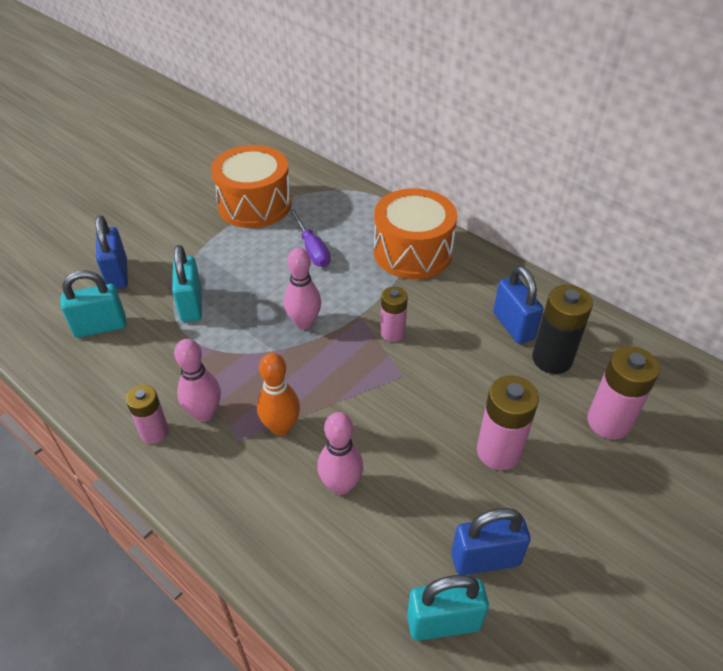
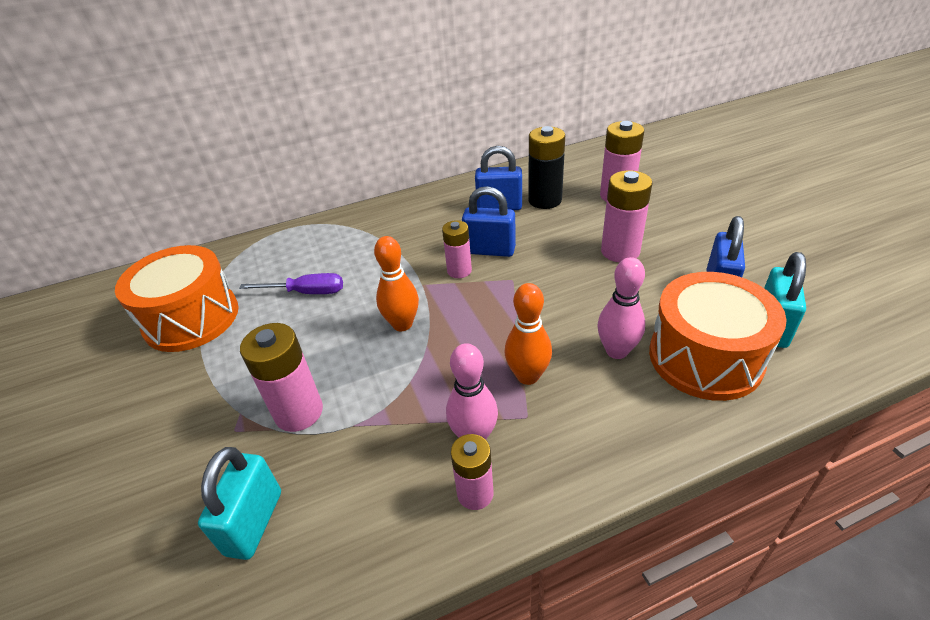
camera: 60 degrees left, 5 degrees down
(117, 274) = (172, 482): blue padlock -> blue padlock (490, 250)
(191, 305) = (299, 412): turquoise padlock -> pink battery
(304, 323) = (402, 324): pink bowling pin -> orange bowling pin
(412, 252) = (372, 232): orange drum -> orange drum (705, 357)

